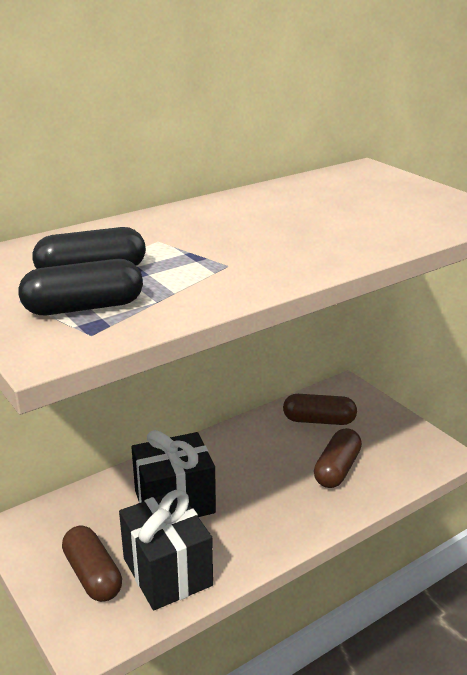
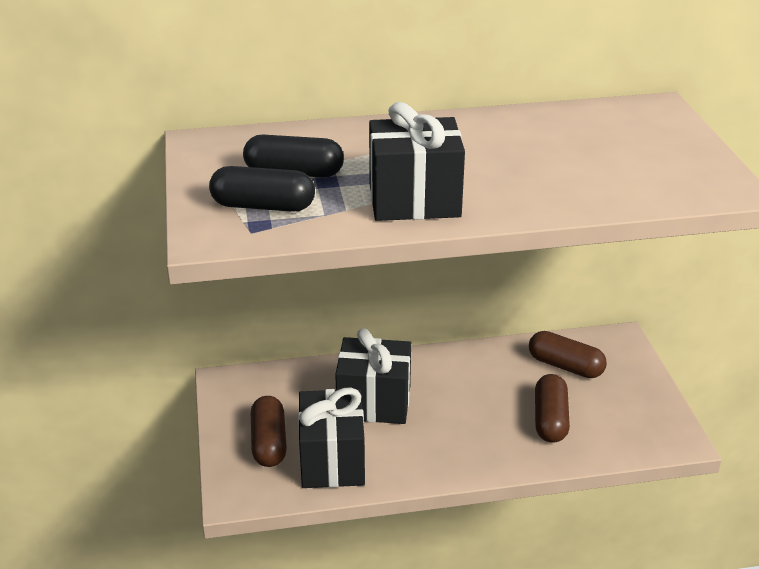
camera: 25 degrees right, 5 degrees up
(235, 271) = (414, 200): none -> black gift
(337, 469) = (550, 419): brown capsule -> brown capsule turned 45 degrees counterclockwise

